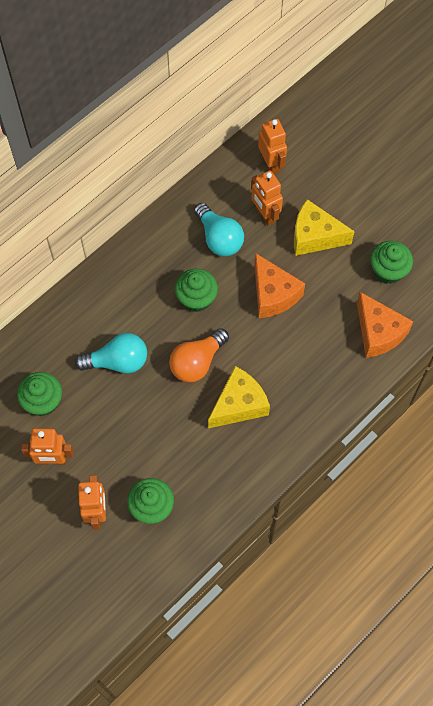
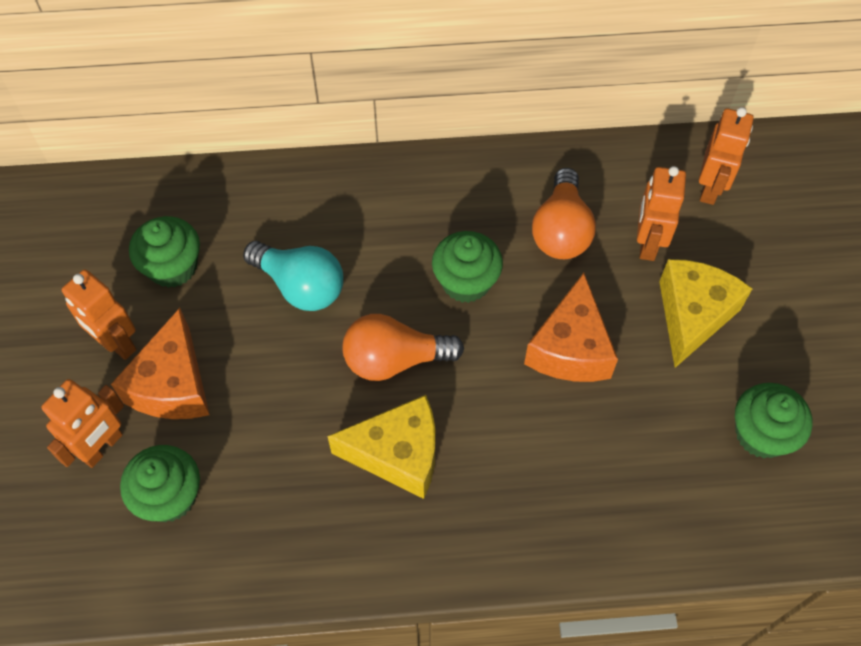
camera: 40 degrees right, 5 degrees down
(219, 238) = (561, 230): turquoise light bulb -> orange light bulb
(314, 236) = (692, 315): yellow cheese -> yellow cheese turned 60 degrees clockwise
(378, 333) = (675, 507): orange cheese -> orange cheese (173, 385)

